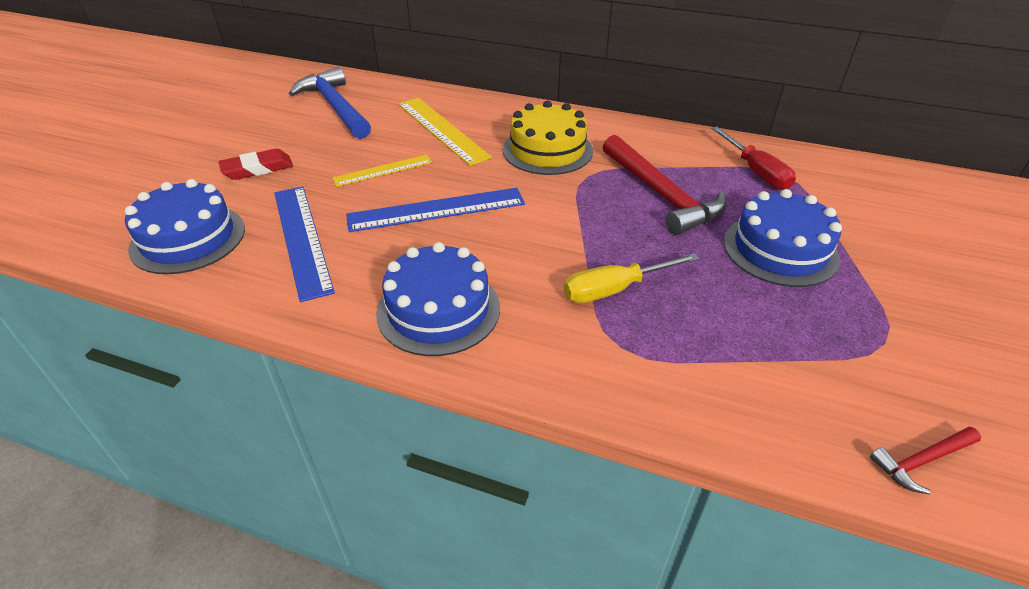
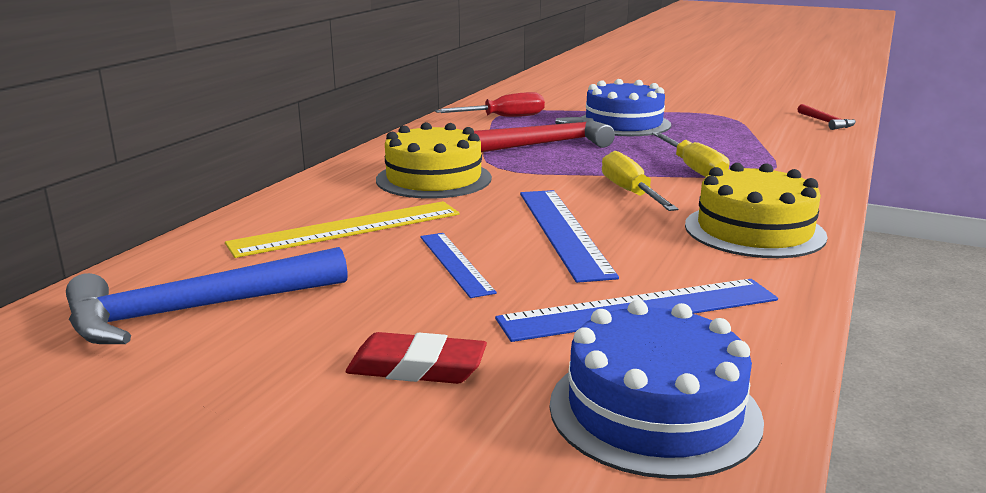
camera: 85 degrees left, 20 degrees down
(258, 169) = (417, 368): red eraser -> red eraser turned 60 degrees counterclockwise
(383, 170) = (455, 263): yellow ruler -> blue ruler
(438, 310) = (754, 230): blue cake -> yellow cake
(530, 244) = (630, 193): none -> yellow screwdriver

